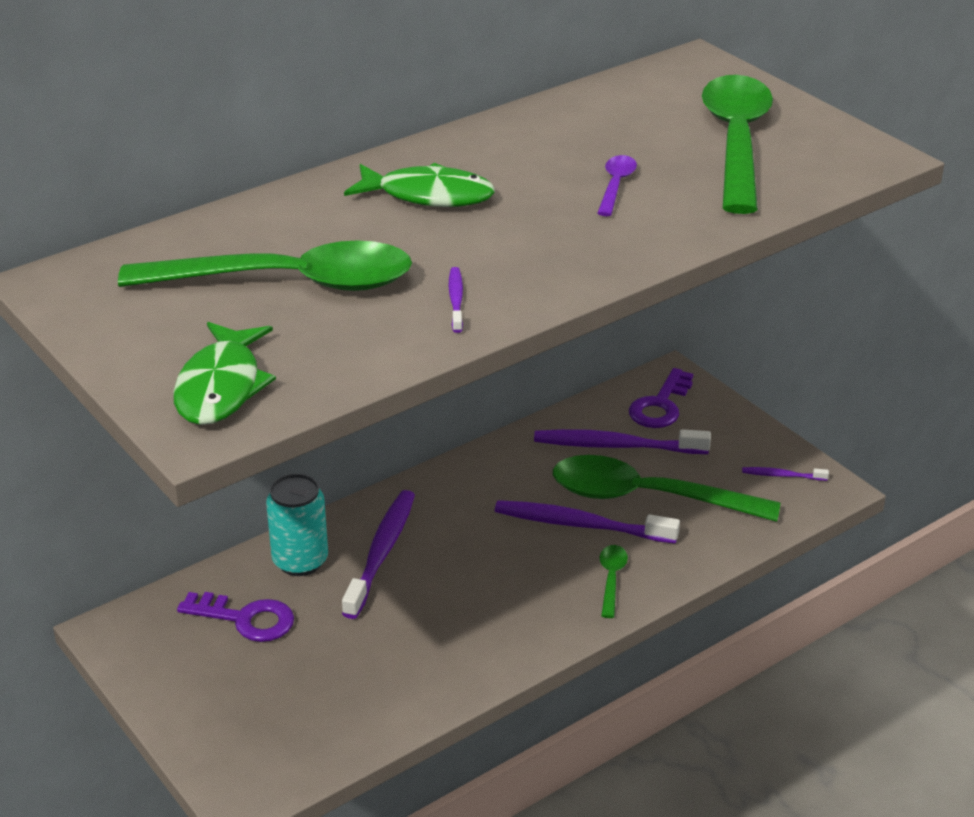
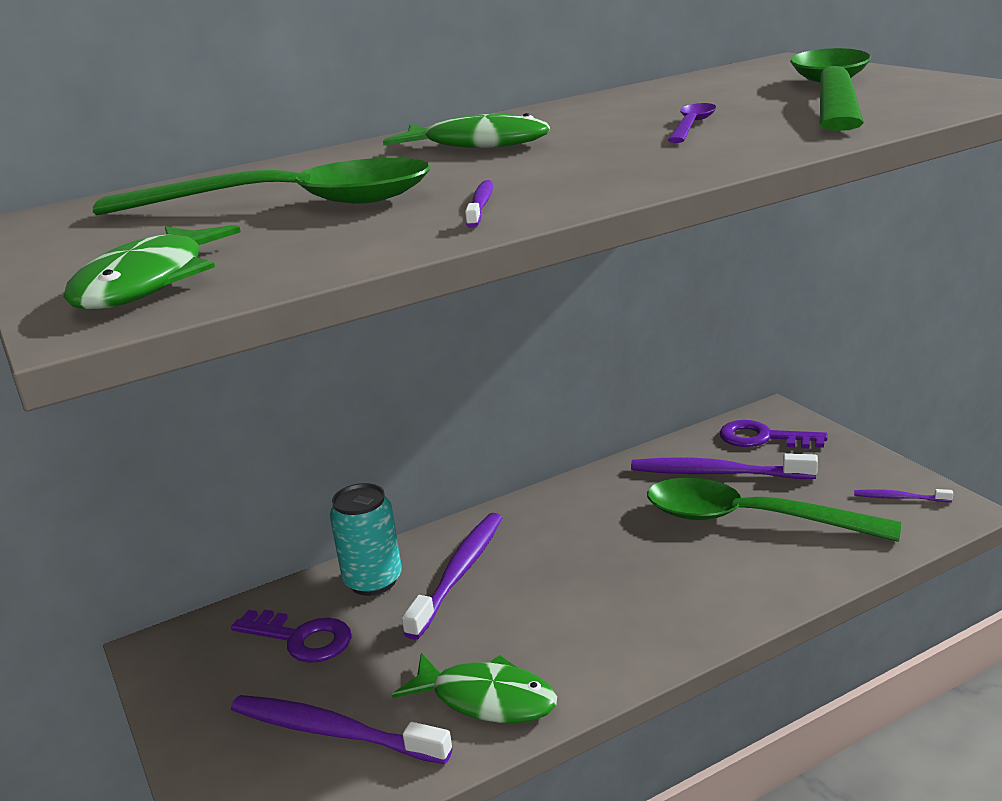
camera: 10 degrees right, 10 degrees down
(426, 671) = (486, 699): none -> green fish
(581, 525) = (676, 546): purple toothbrush -> purple toothbrush (333, 732)
(611, 579) = (709, 600): green spoon -> none
(660, 405) = (763, 438): purple key -> purple key turned 75 degrees clockwise

